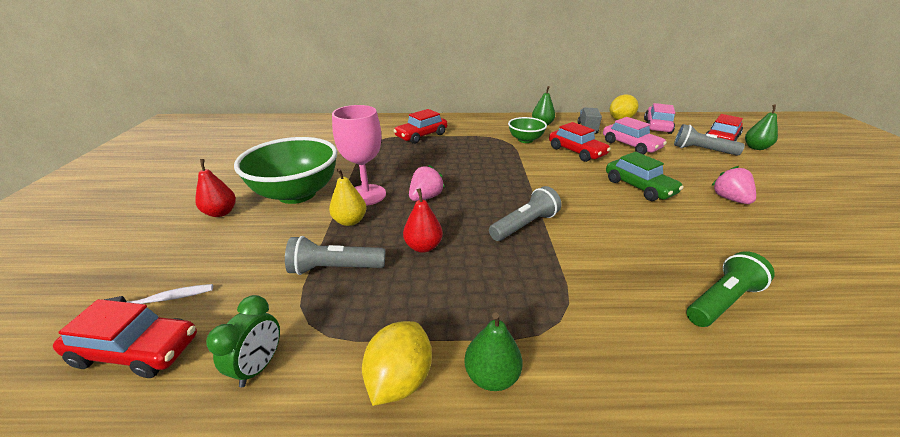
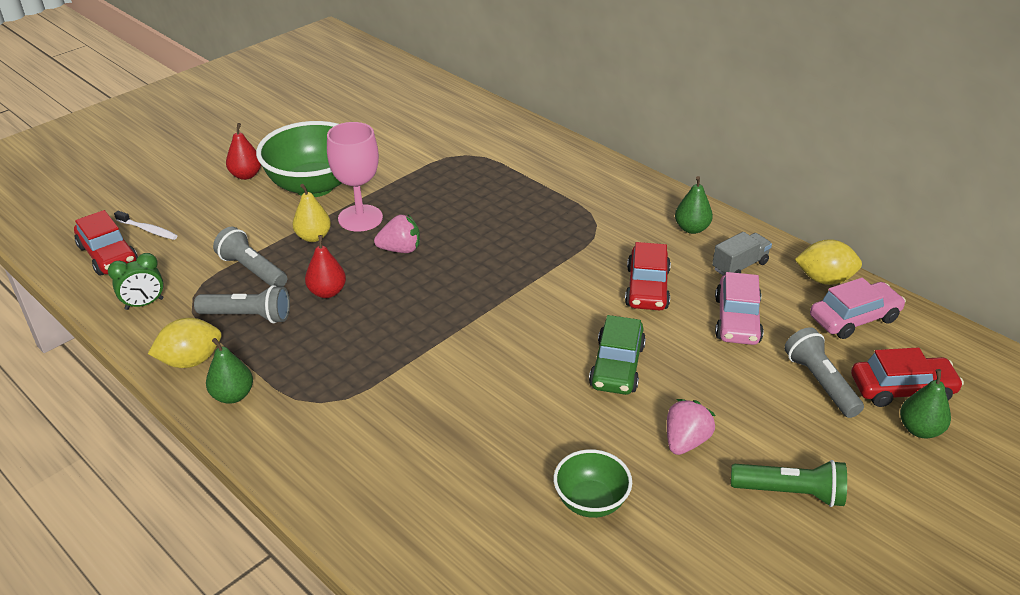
camera: 45 degrees right, 5 degrees up
(421, 136) = (519, 172): red car -> none
(524, 225) = (429, 326): grey flashlight -> grey flashlight (248, 316)
(525, 140) = (621, 239): green bowl -> green bowl (590, 501)
(721, 301) = (450, 480): green flashlight -> green flashlight (790, 492)

